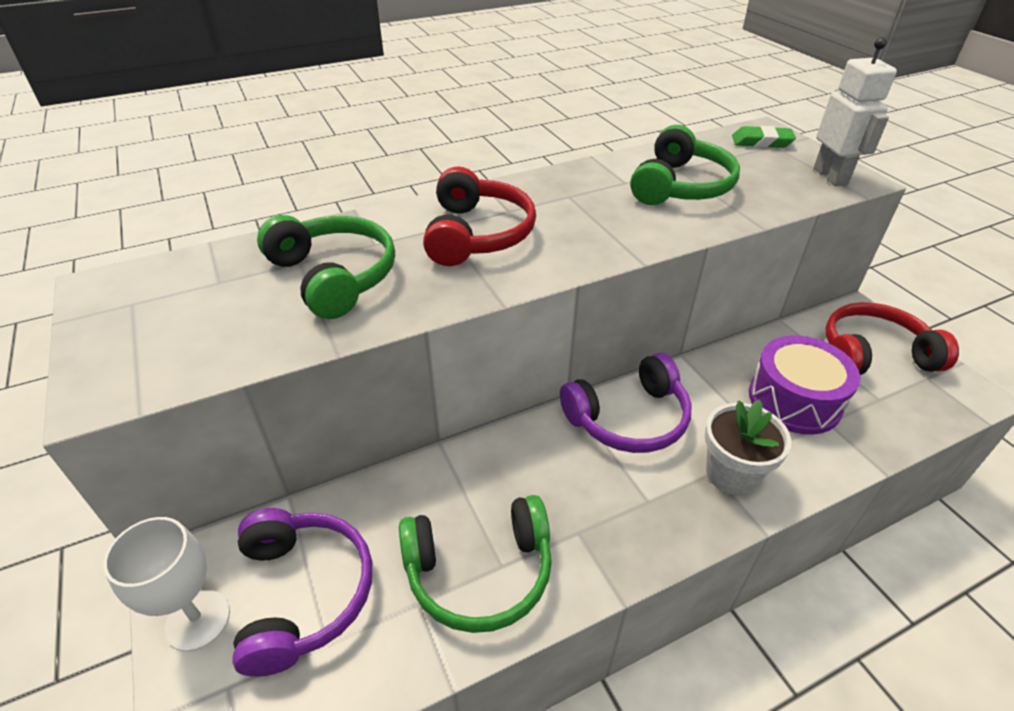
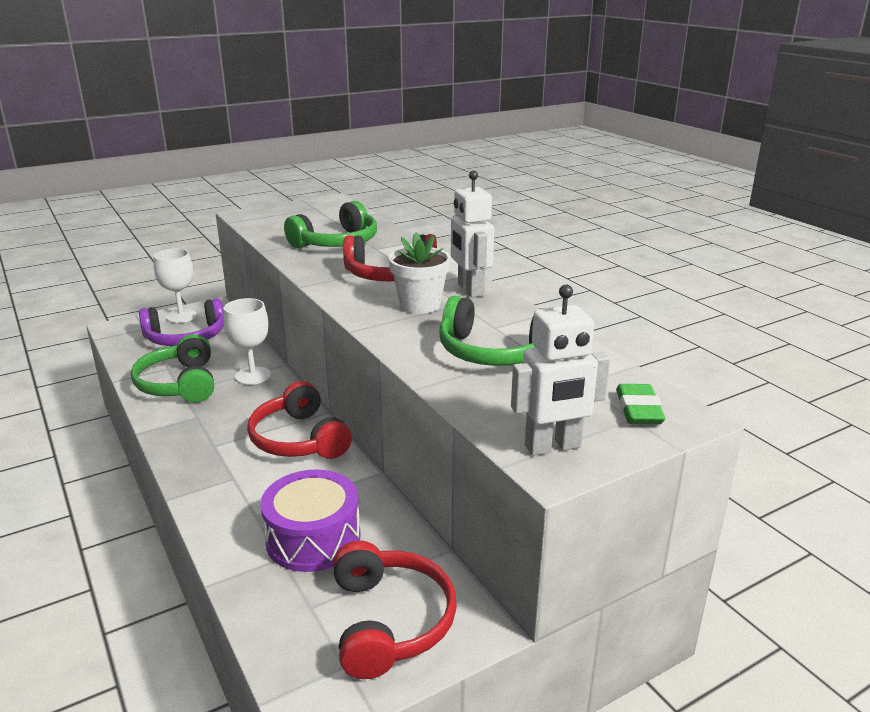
camera: 85 degrees right, 15 degrees down
(468, 477) = (252, 376): none -> white goblet
(533, 188) = (470, 290): none -> white robot
(629, 418) = (299, 439): purple headphones -> red headphones
(731, 474) = (229, 487): white flower pot -> white flower pot (420, 305)

